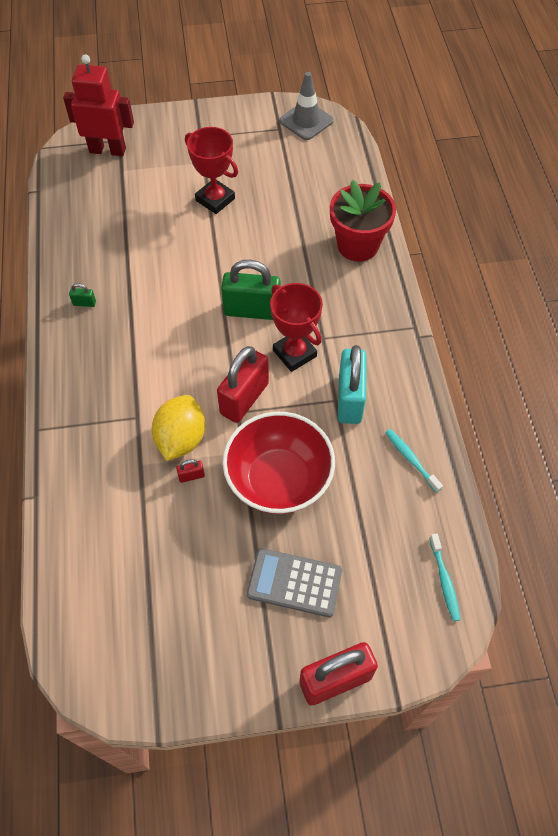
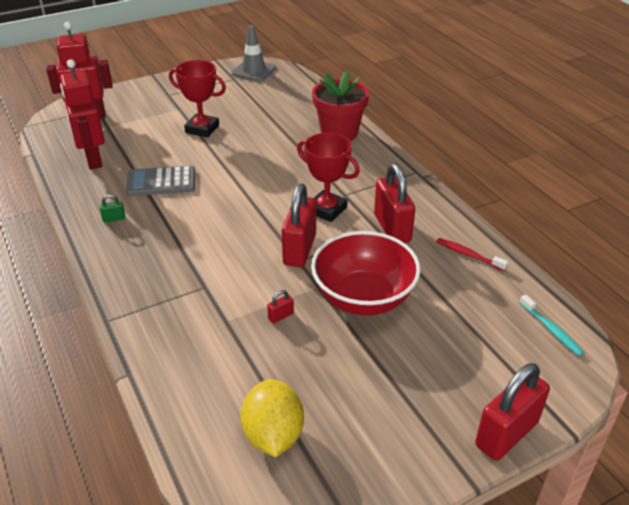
camera: 20 degrees left, 20 degrees down
(91, 215) = (93, 159): none -> red robot
(181, 439) = (256, 292): yellow lemon -> yellow lemon (273, 435)
(252, 310) = (273, 190): green padlock -> none
(294, 582) = (423, 369): grey calculator -> grey calculator (161, 182)
(349, 399) = (392, 228): turquoise padlock -> red padlock
(411, 459) = (468, 255): turquoise toothbrush -> red toothbrush

